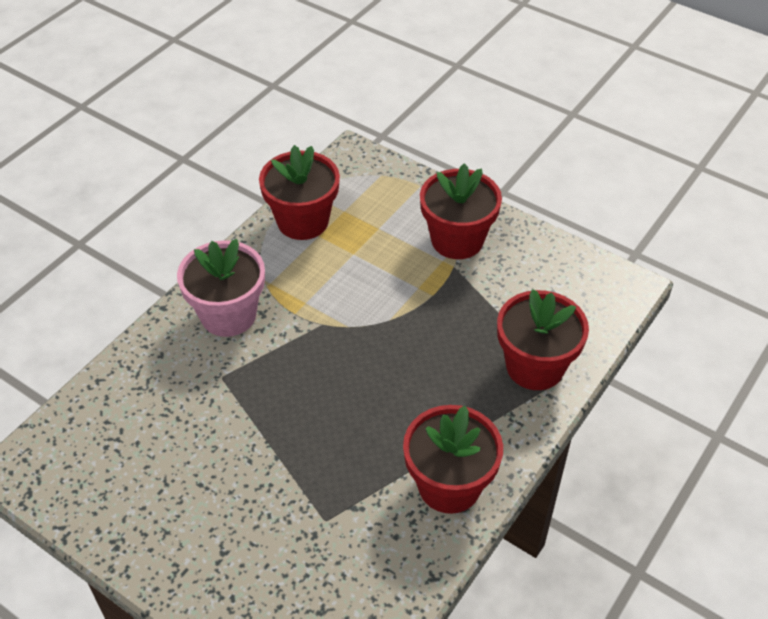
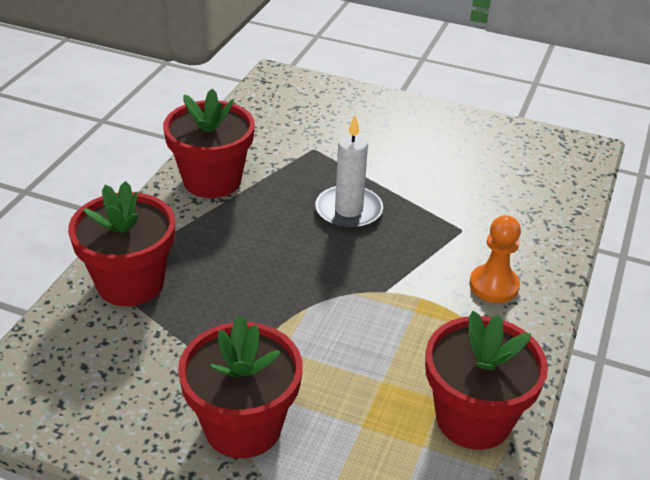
camera: 165 degrees right, 10 degrees down
(228, 315) = (494, 285): pink flower pot -> orange pawn
(319, 418) = (348, 210): none -> white candle

